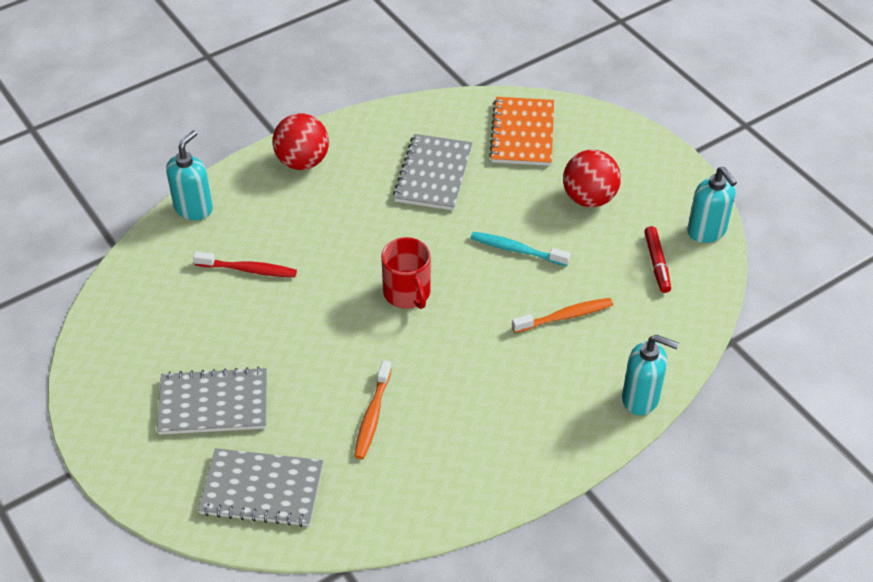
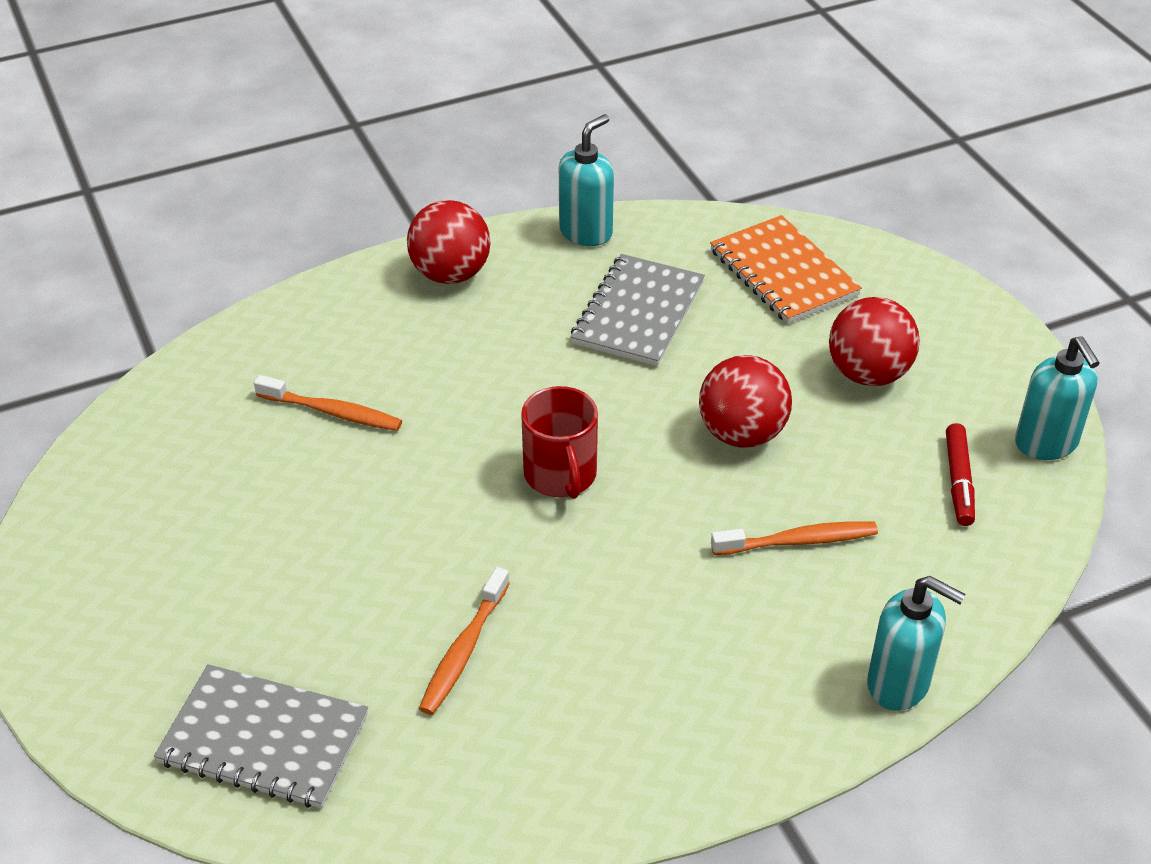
camera: 10 degrees right, 5 degrees down
(194, 208) = (278, 318): turquoise soap dispenser -> turquoise soap dispenser (586, 232)
(213, 403) = (227, 597): grey notebook -> none
(248, 270) = (332, 412): red toothbrush -> orange toothbrush
(516, 250) = (741, 434): turquoise toothbrush -> red ball
(522, 133) = (783, 273): orange notebook -> orange notebook turned 45 degrees counterclockwise

